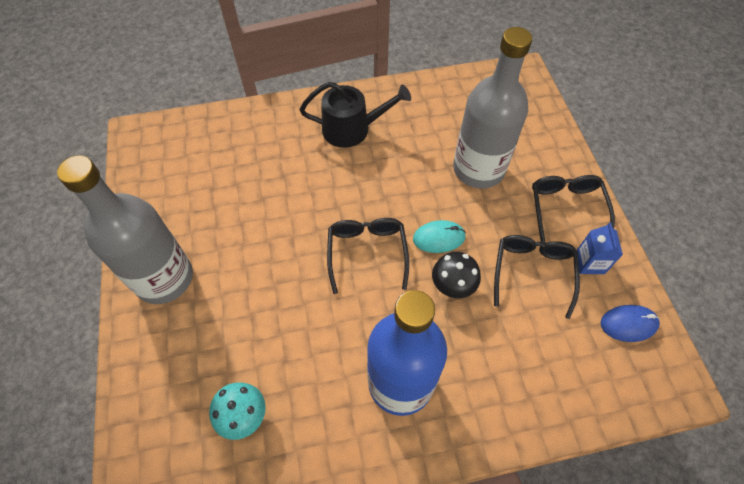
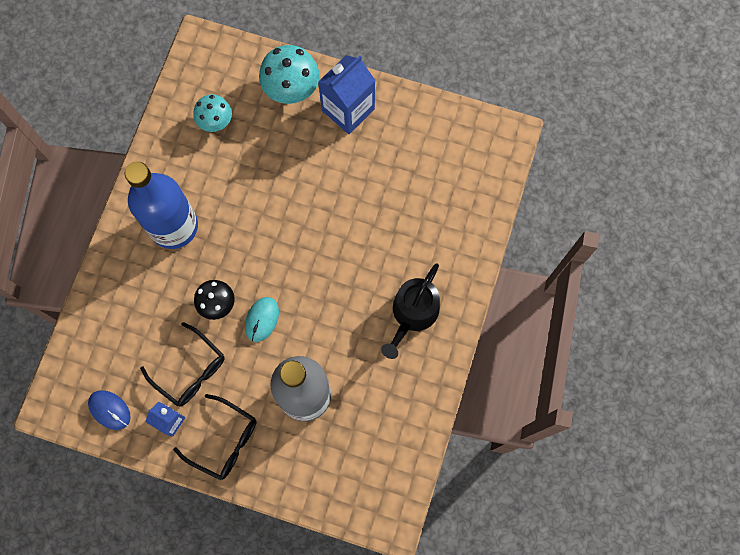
camera: 120 degrees right, 15 degrees up
(161, 351) = (291, 89): none -> turquoise mushroom
(164, 278) = (348, 110): grey bottle -> blue carton
(367, 252) = (283, 258): black glasses -> none
(628, 324) = (109, 410): blue mouse -> blue mouse turned 75 degrees counterclockwise

